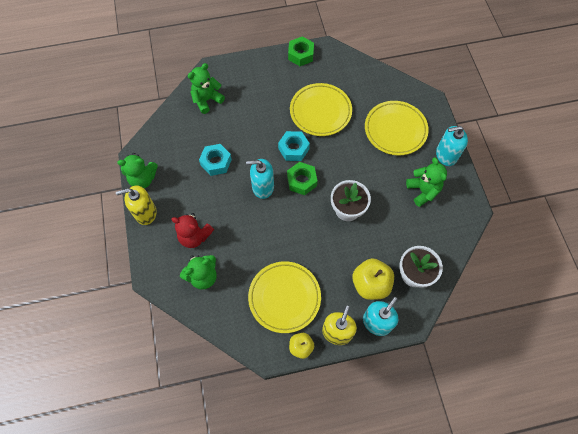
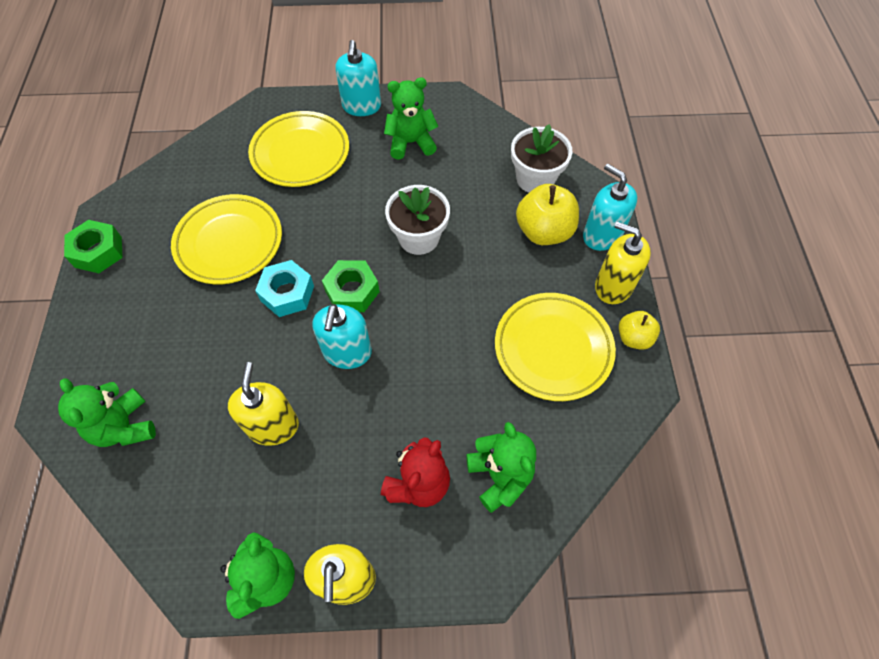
camera: 80 degrees left, 5 degrees down
(216, 162) = (273, 426): turquoise nut -> yellow soap dispenser

